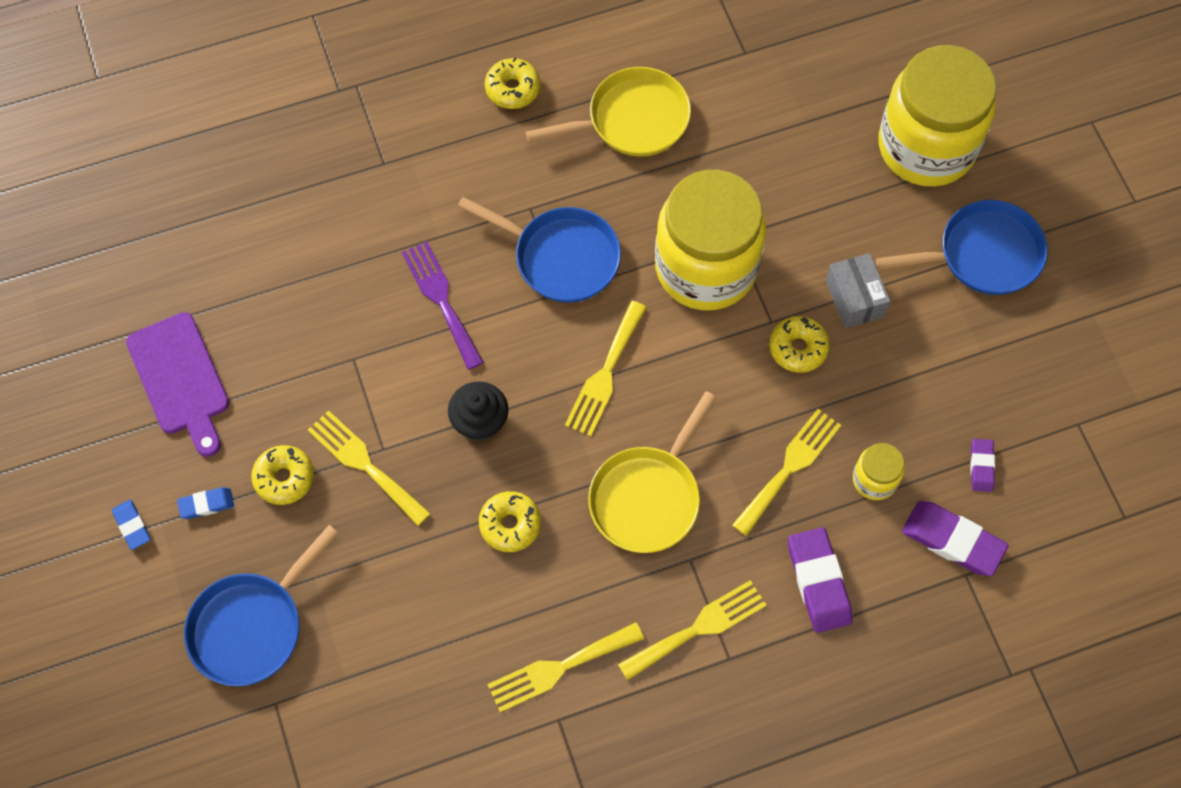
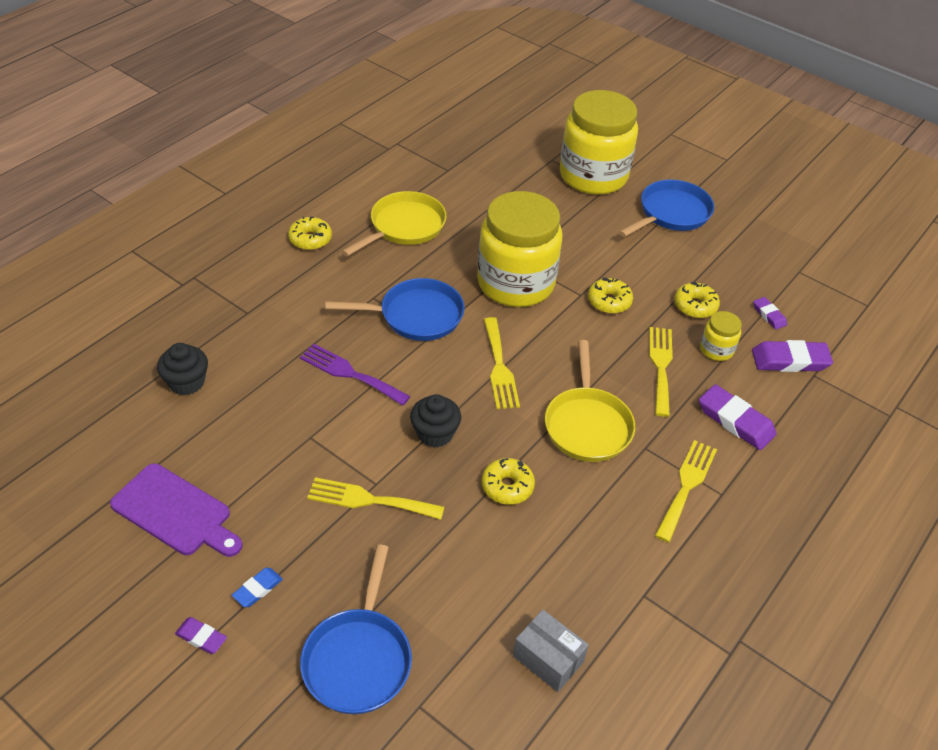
camera: 35 degrees left, 20 degrees down
(132, 526) = (201, 637): blue eraser -> purple eraser
(273, 227) = (186, 382): none -> black cupcake
(284, 478) = (311, 539): yellow donut -> yellow donut (695, 306)
(559, 668) = (616, 560): yellow fork -> none
(854, 298) = (619, 263): grey box -> grey box (548, 659)

